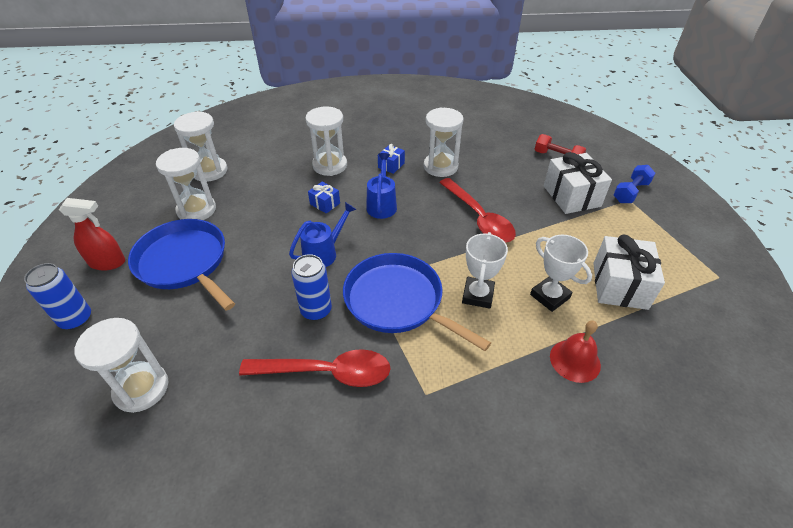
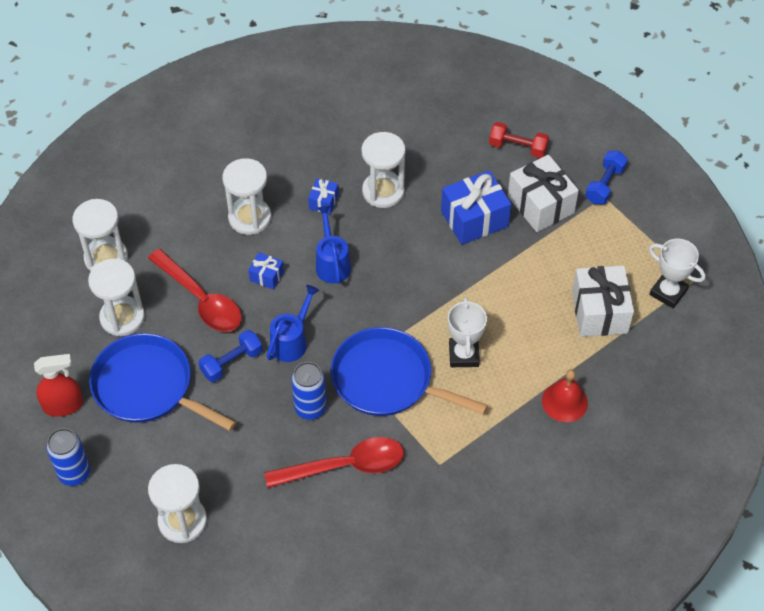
camera: 15 degrees left, 10 degrees up
(265, 259) = (231, 362): none -> blue dumbbell
(479, 218) = (444, 258): red spoon -> red spoon (201, 299)
(511, 196) = (474, 219): none -> blue gift
(549, 296) = (533, 340): white trophy -> white trophy (668, 292)

